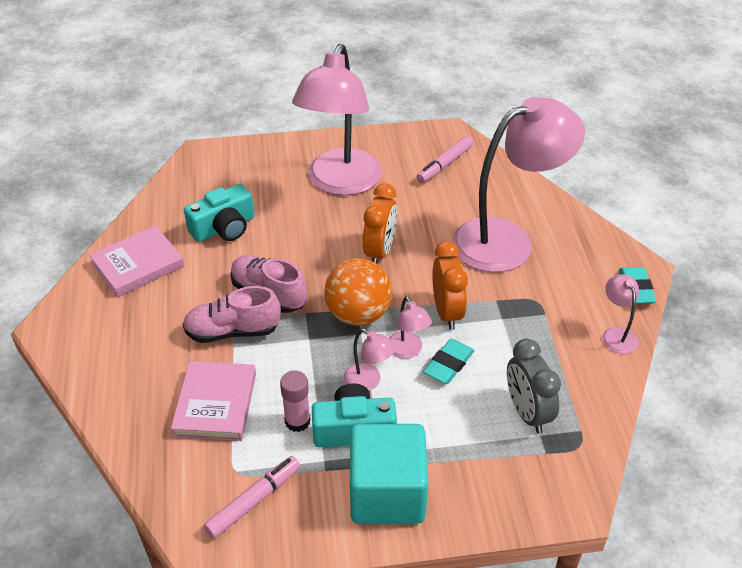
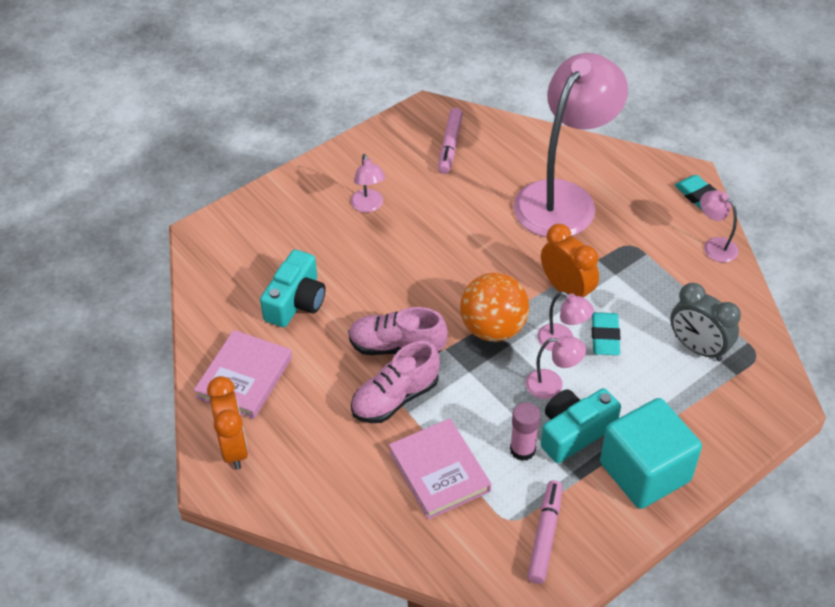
camera: 30 degrees left, 5 degrees up
(340, 183) = (368, 206): pink lamp -> pink lamp, size x0.40
(380, 252) = (462, 259): orange clock -> orange clock (234, 447)

